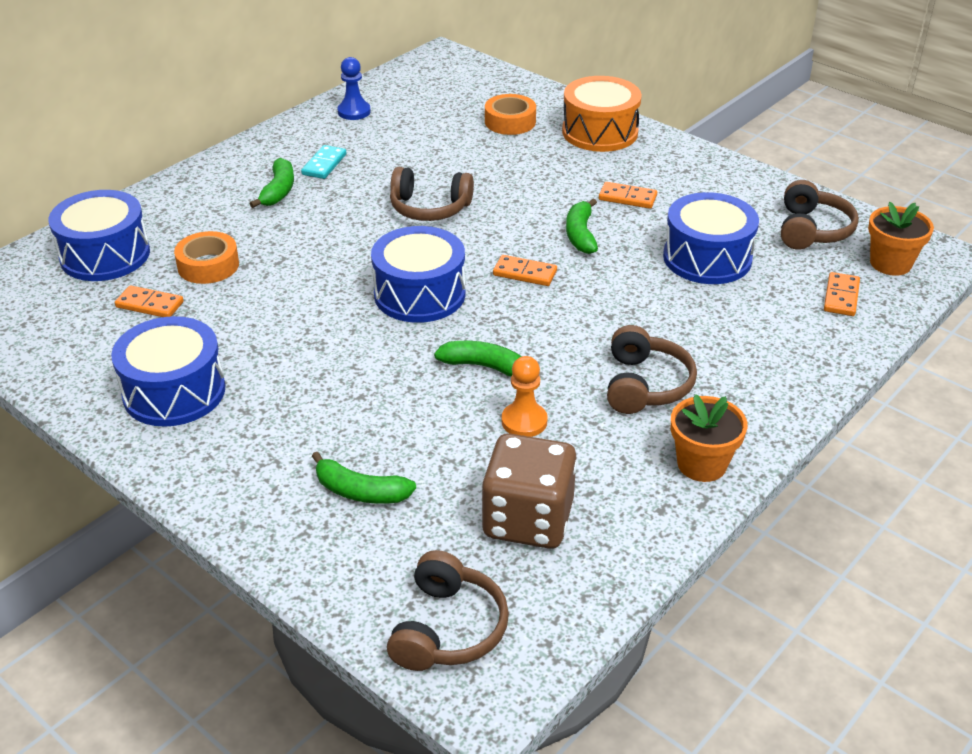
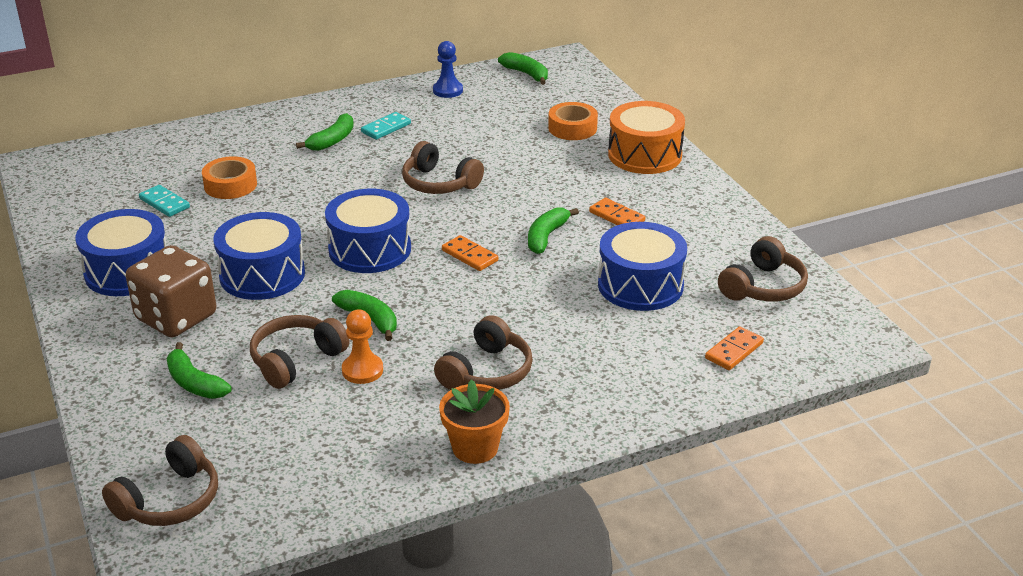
camera: 25 degrees right, 5 degrees down
(105, 255) = (164, 158): blue drum -> blue drum (262, 275)
(149, 305) = (164, 203): orange domino -> turquoise domino
(418, 78) = (526, 74): none -> green banana
(447, 432) = (296, 360): none -> brown headphones
(528, 520) = (298, 444): brown dice -> brown dice (176, 317)
(890, 263) = (811, 336): orange flower pot -> none

